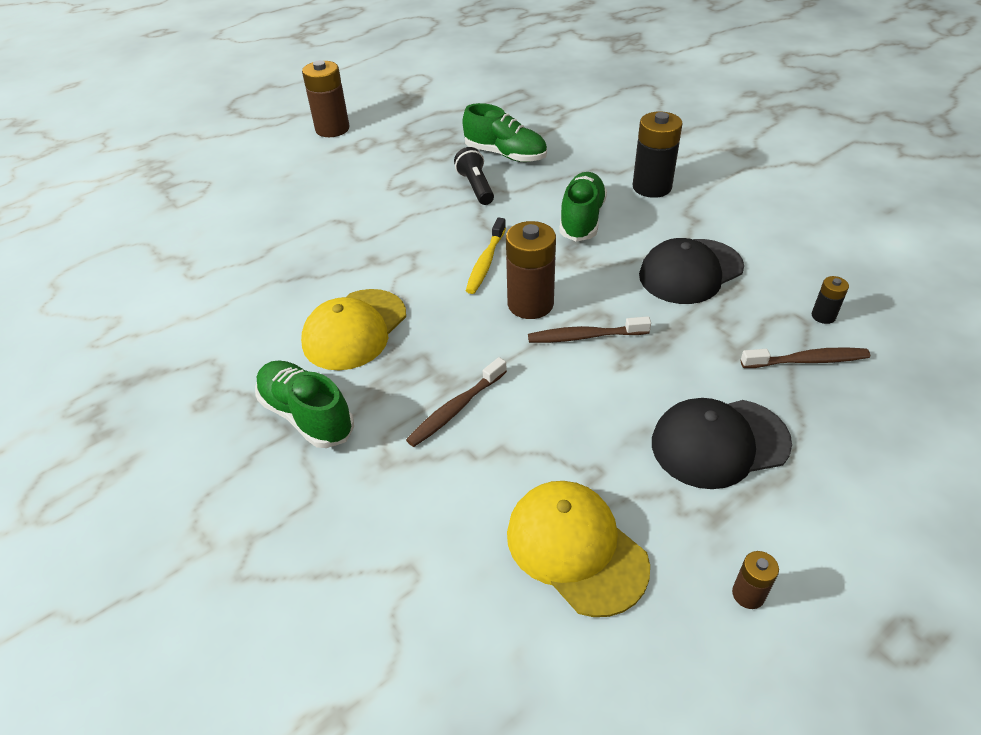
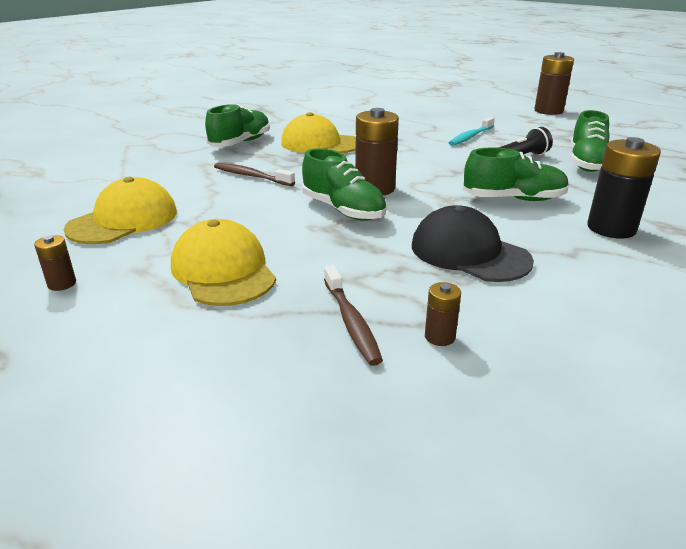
camera: 75 degrees right, 15 degrees down
(393, 203) = (470, 137): none -> turquoise toothbrush
(485, 262) = (418, 170): yellow toothbrush -> none
(584, 336) = (343, 210): brown toothbrush -> green shoe
(719, 443) = (223, 270): black cap -> yellow cap
(823, 316) = (439, 337): black battery -> brown battery

